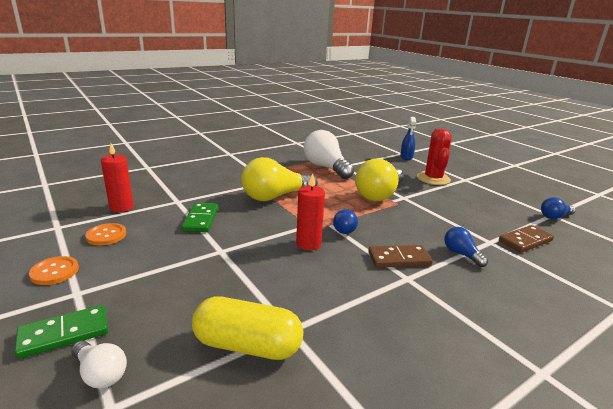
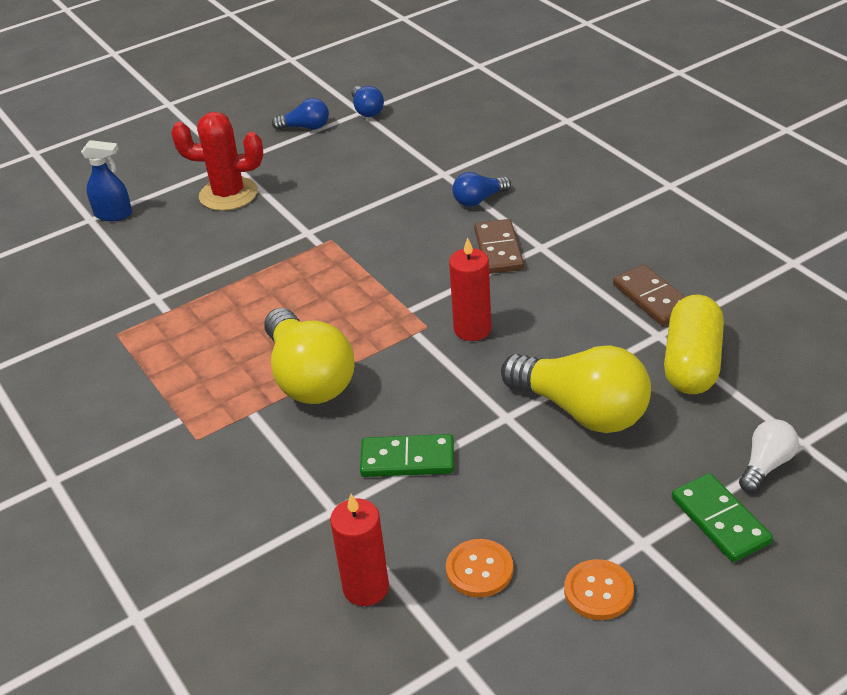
camera: 85 degrees left, 15 degrees up
(326, 168) = (164, 319): white light bulb -> none
(343, 228) = (421, 296): blue light bulb -> blue light bulb (305, 127)
(379, 194) = (297, 256): yellow light bulb -> yellow light bulb (582, 410)
(525, 241) = (438, 147): brown domino -> brown domino (653, 298)

